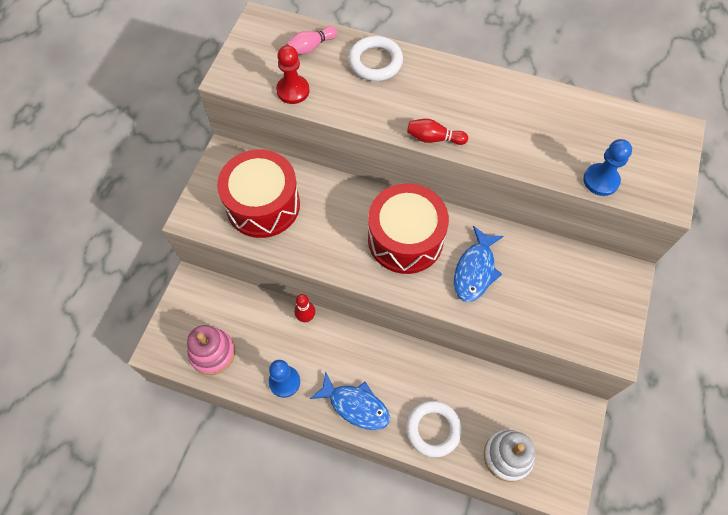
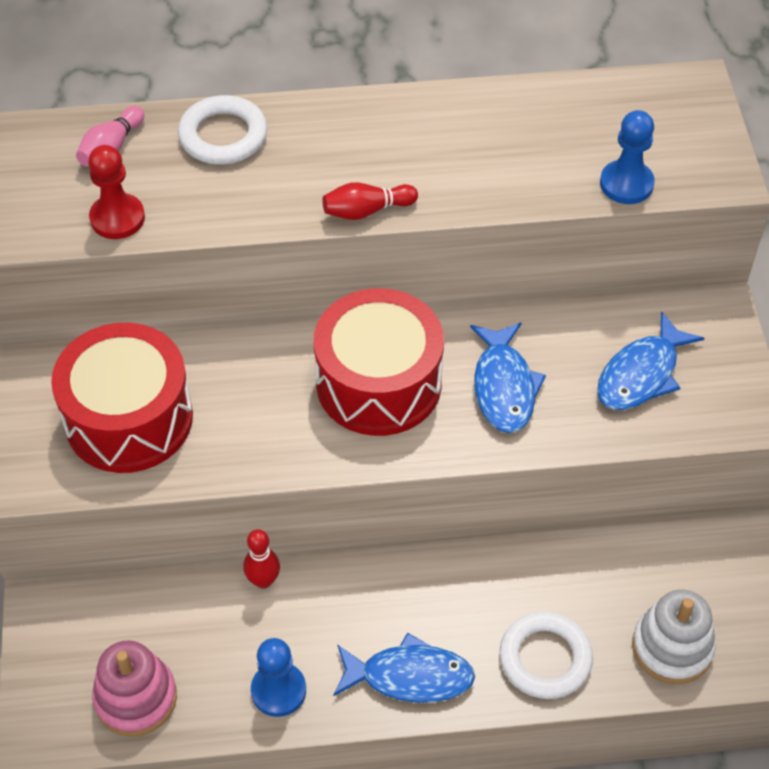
camera: 25 degrees left, 10 degrees down
(560, 296) = (641, 374): none -> blue fish

